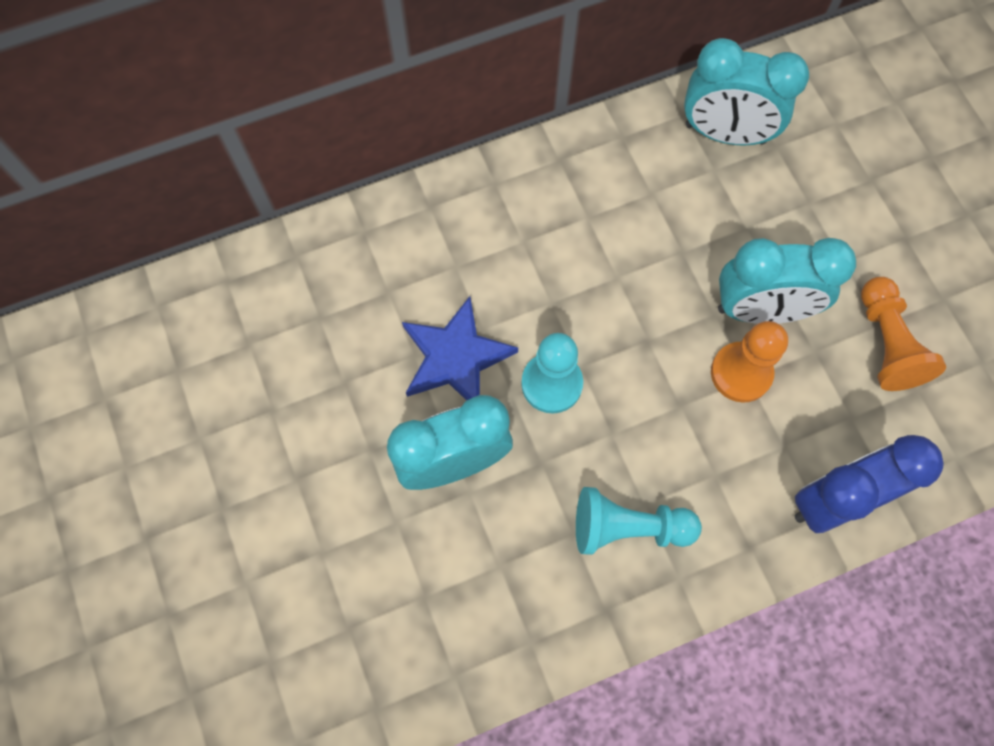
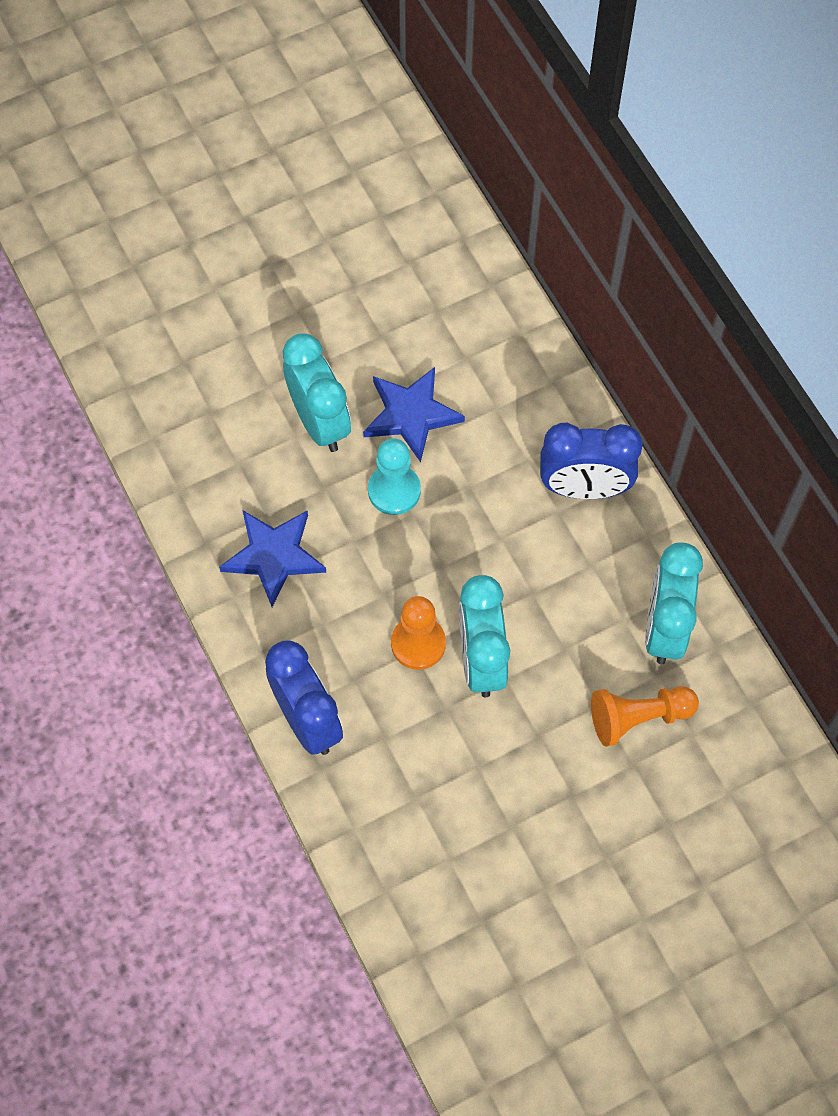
camera: 85 degrees right, 5 degrees down
(562, 189) = (584, 488): none -> blue clock
(628, 527) = (274, 556): turquoise pawn -> blue star
(886, 344) = (459, 770): orange pawn -> orange pawn (638, 718)

